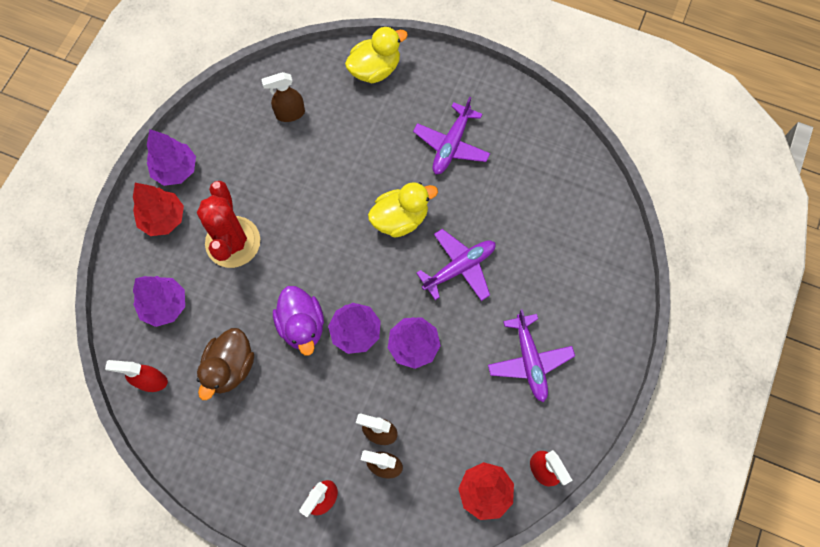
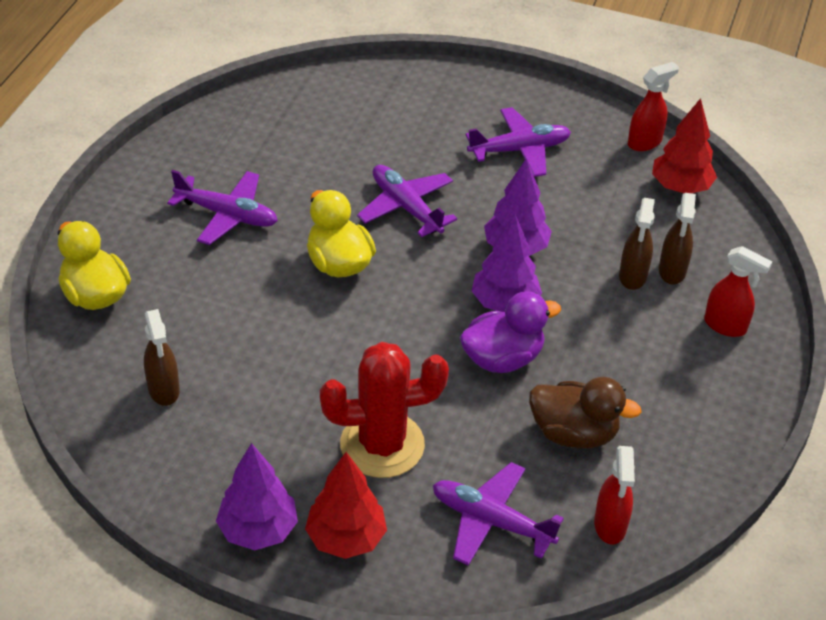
camera: 95 degrees left, 25 degrees down
(164, 305) = (491, 521): purple tree -> purple plane

